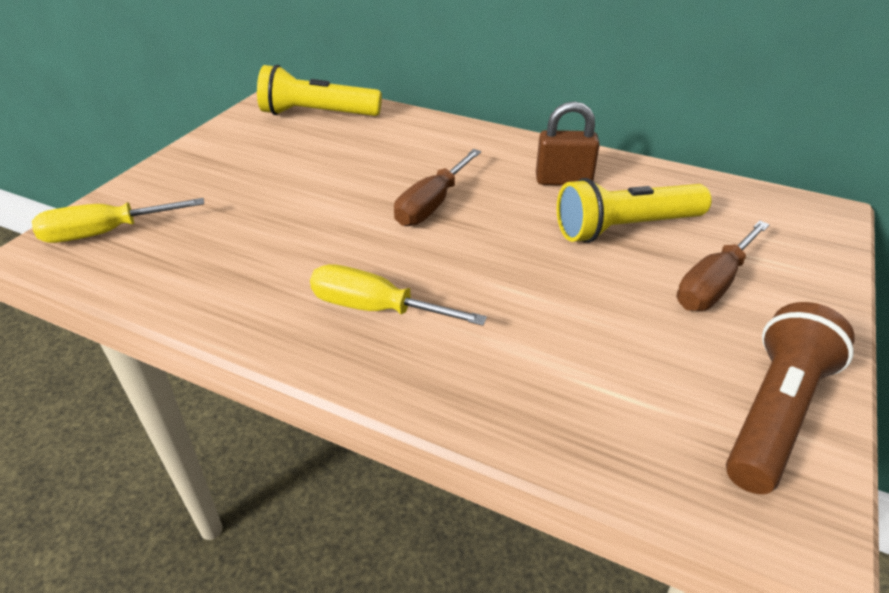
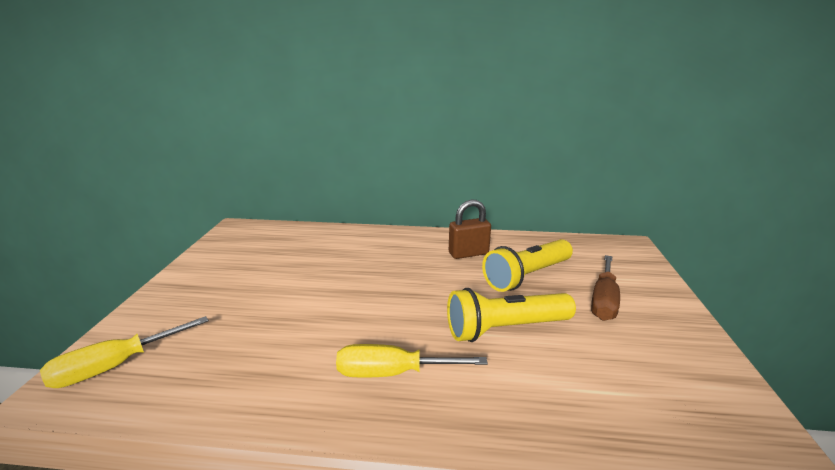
camera: 20 degrees left, 15 degrees down
(317, 114) = (268, 239): yellow flashlight -> yellow flashlight (506, 329)
(432, 204) = (389, 286): brown screwdriver -> none
(774, 413) = (701, 376): brown flashlight -> none

